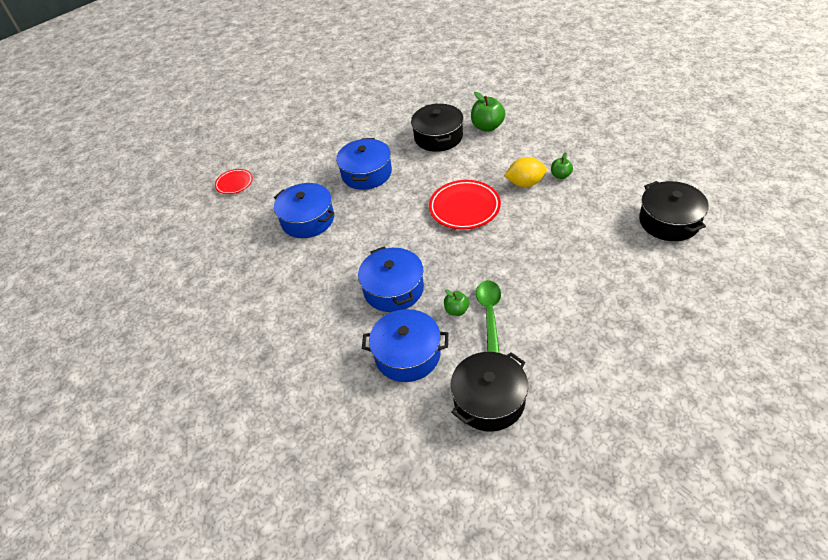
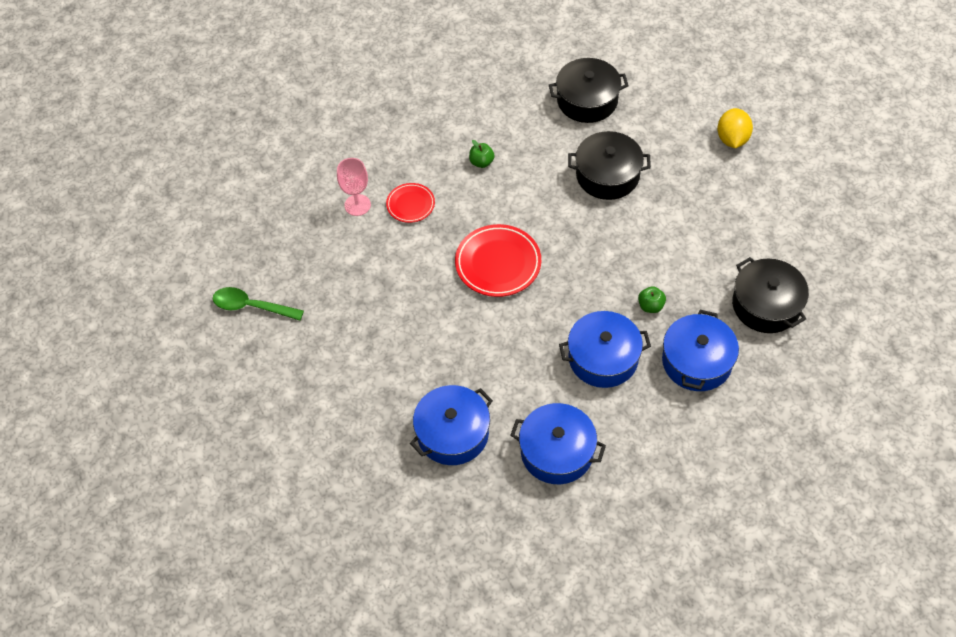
camera: 80 degrees left, 10 degrees up
(234, 183) = (335, 522): red plate -> red plate (410, 204)
(366, 173) = (389, 353): blue pot -> blue pot (557, 452)
(438, 137) = (352, 260): black pot -> black pot (607, 175)
(487, 127) = (357, 205): green apple -> pink goblet
(489, 313) = (662, 279): green spoon -> green spoon (251, 306)
(525, 183) = (480, 197): yellow lemon -> yellow lemon (732, 139)

